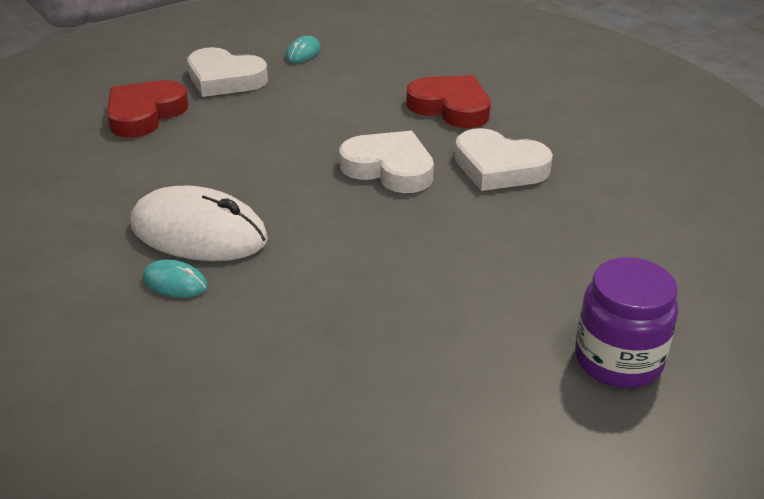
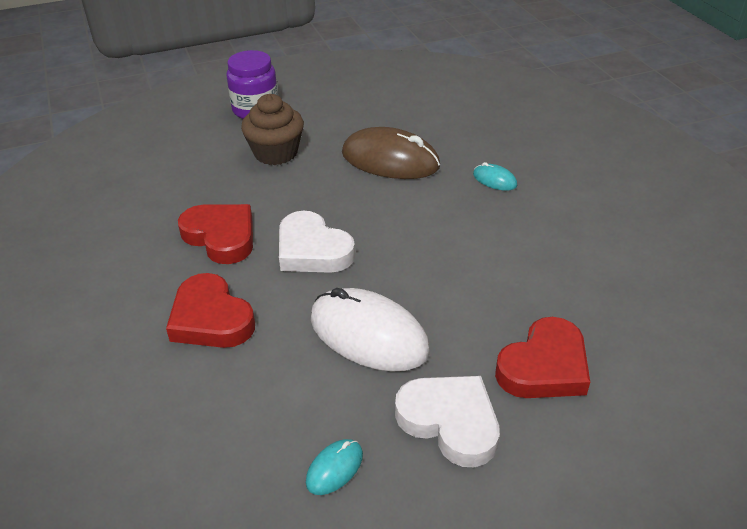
camera: 165 degrees left, 5 degrees up
(198, 232) = (479, 213): white mouse -> white mouse (368, 334)
(337, 293) = (390, 160): none -> brown mouse
(499, 167) = (221, 237): white heart -> red heart
(517, 279) = (276, 153): none -> brown cupcake

